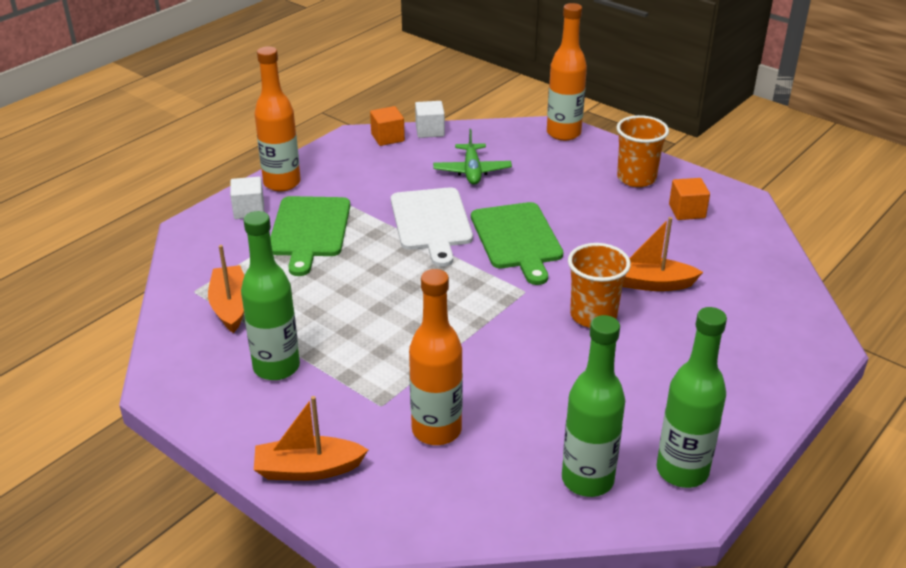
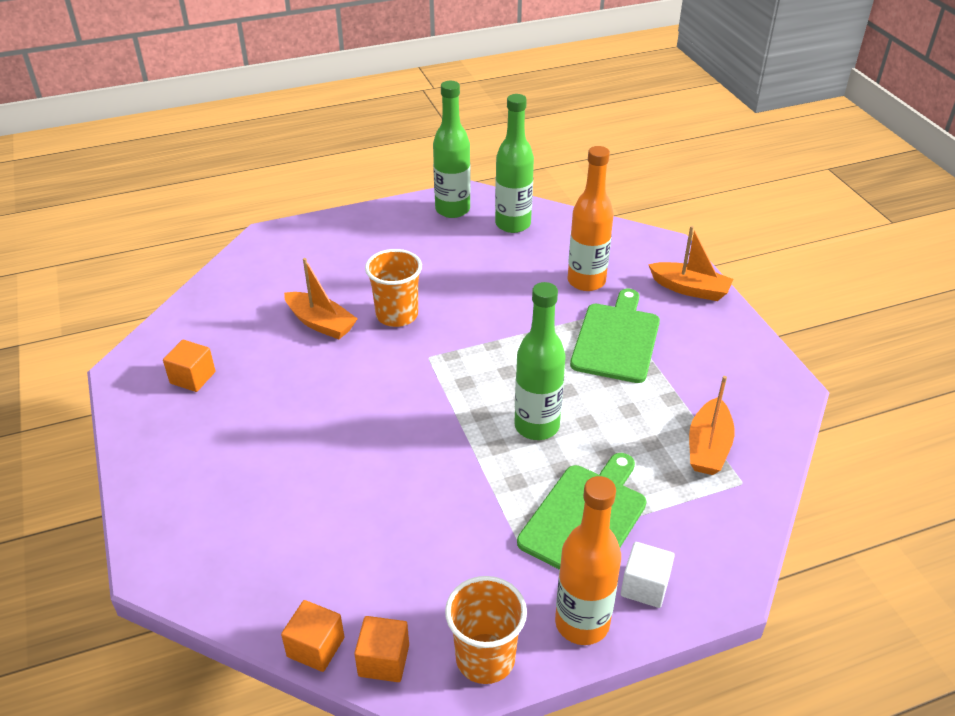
camera: 150 degrees left, 5 degrees up
(276, 367) = (685, 369): green bottle -> green bottle (536, 426)
(430, 131) = (316, 647): white cube -> orange cube
(431, 222) = (446, 471): white cutting board -> none
(472, 171) = (335, 533): green plane -> none
(517, 239) = (381, 413): green cutting board -> green cutting board (616, 339)
(563, 133) = (161, 552): orange bottle -> none
(636, 178) = (180, 439): orange cup -> orange cup (485, 658)

